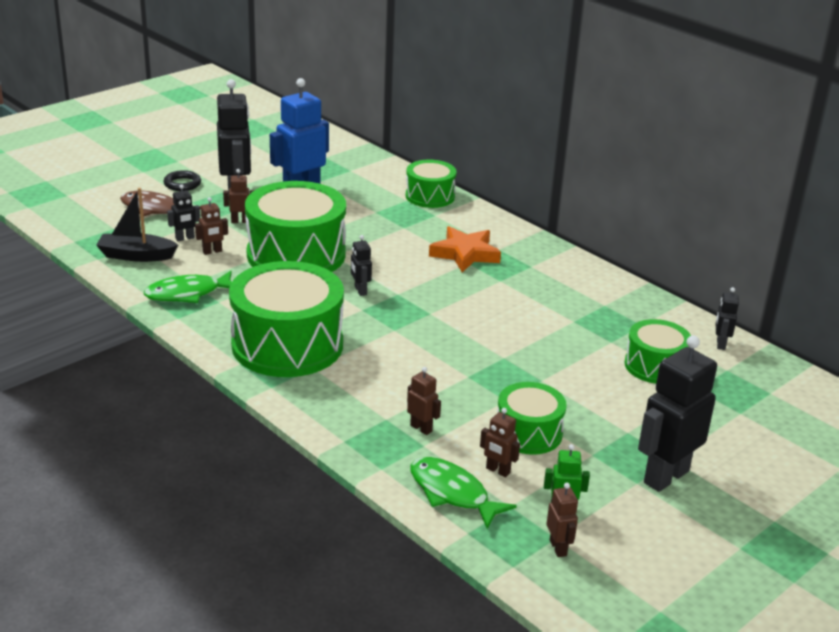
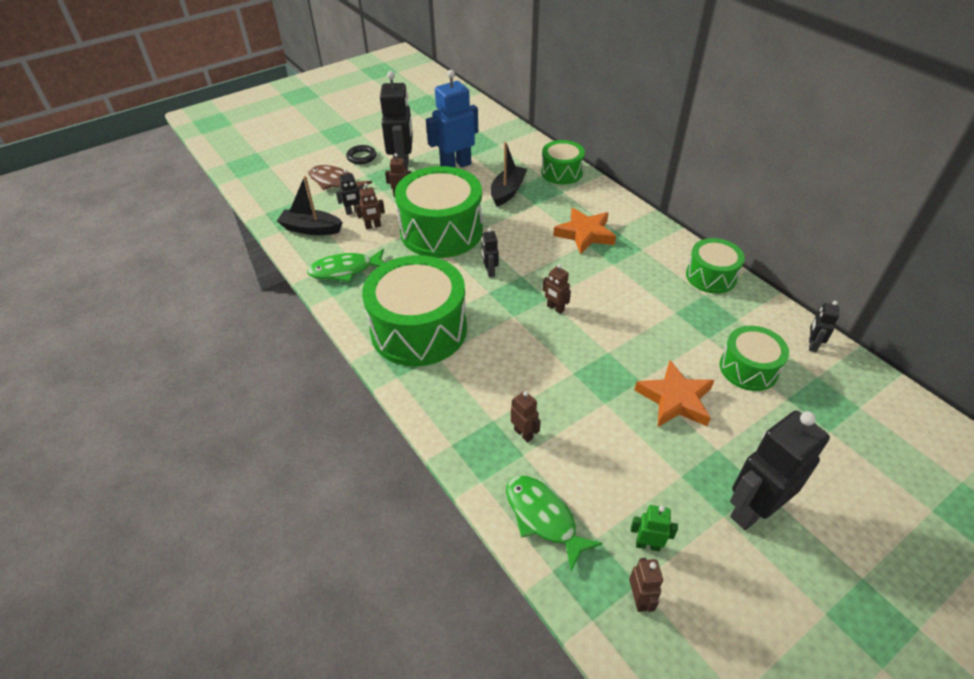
camera: 10 degrees right, 15 degrees up
(368, 215) = (507, 191): none -> black boat
(497, 471) = (589, 491): brown robot -> brown robot (555, 308)
(528, 433) = (622, 445): green drum -> green drum (711, 276)
(580, 394) = (675, 399): none -> orange star

